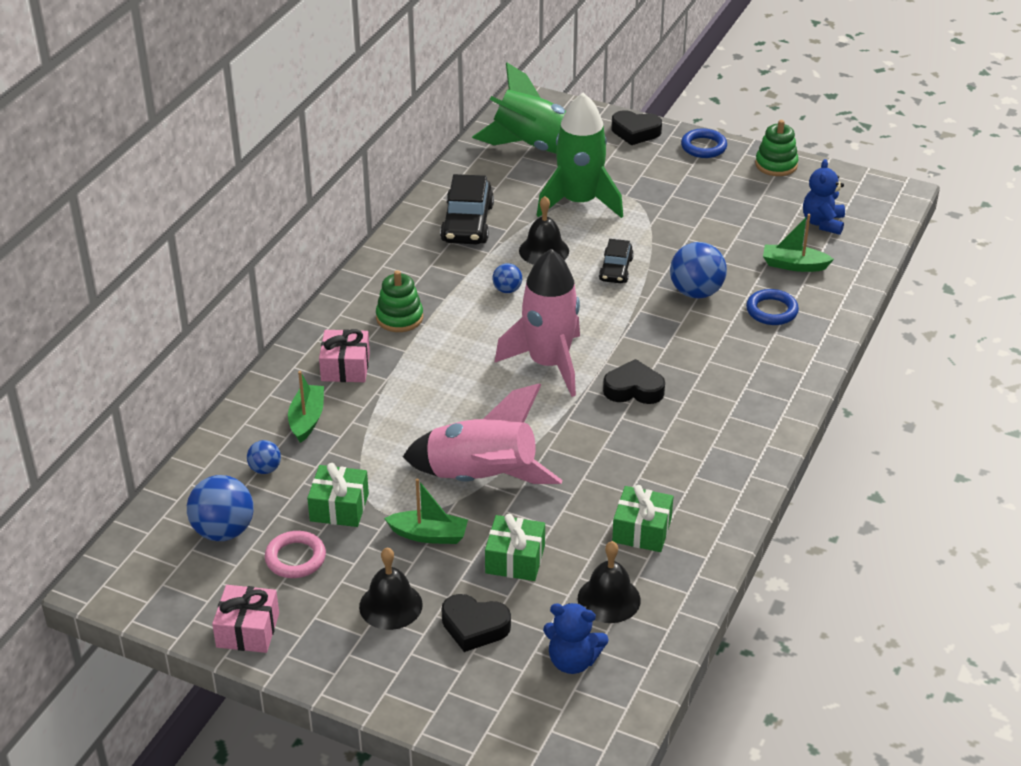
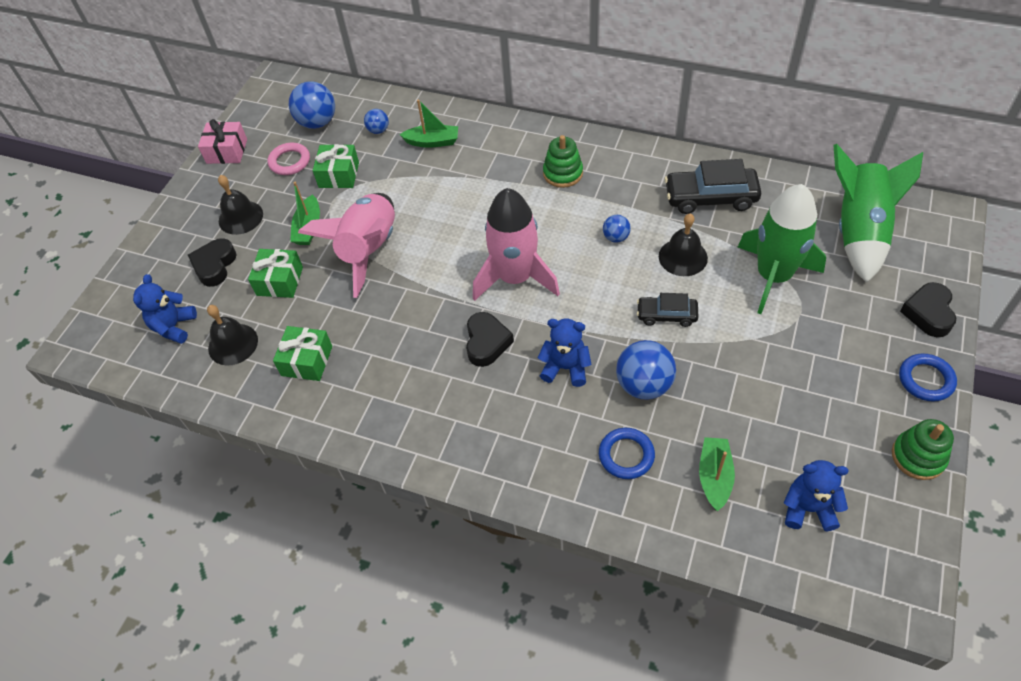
camera: 90 degrees right, 15 degrees up
(345, 367) = (495, 152): pink gift -> none
(671, 338) = (565, 368): none -> blue teddy bear

